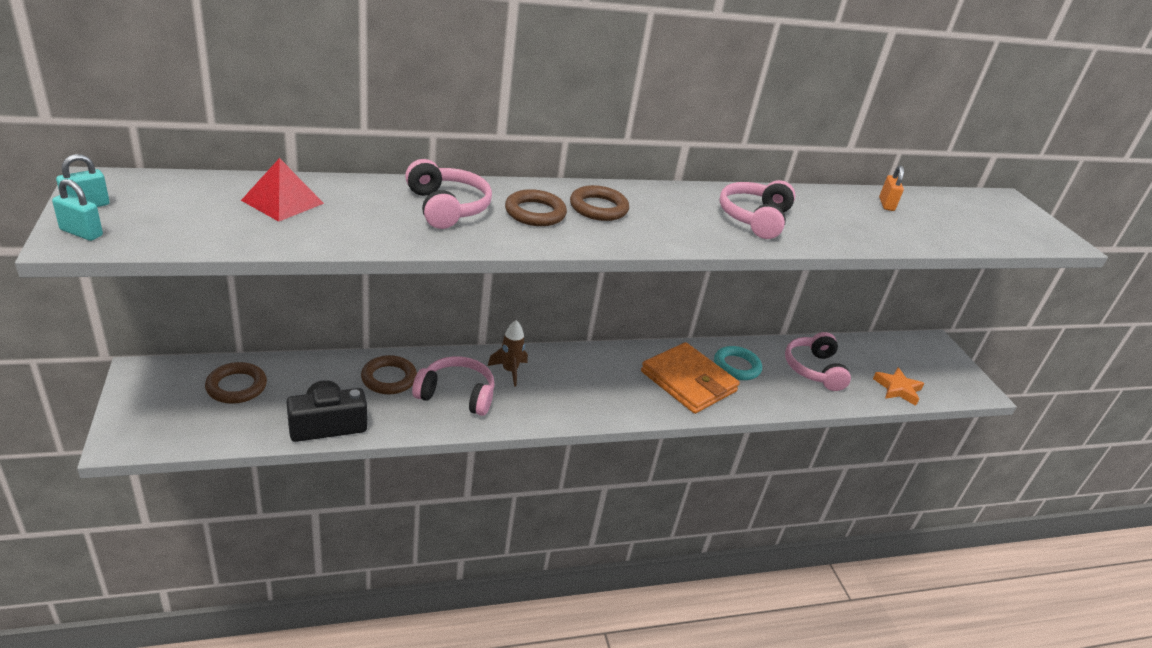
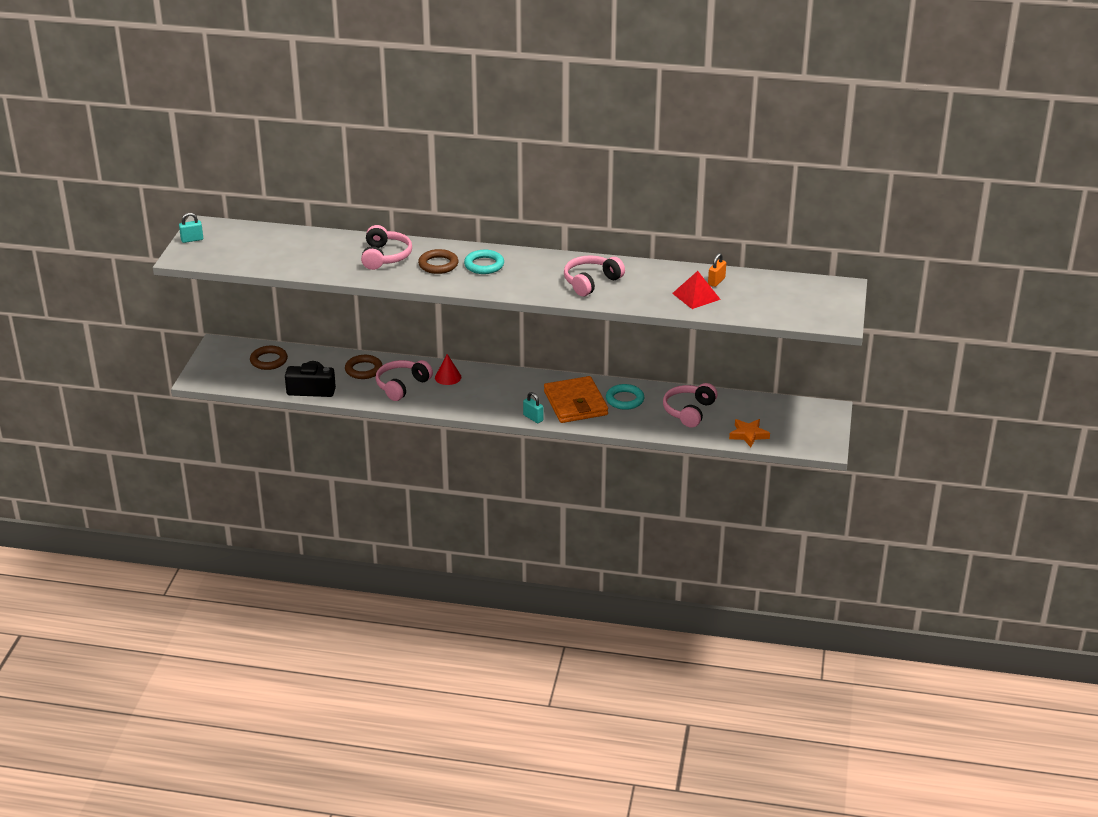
camera: 30 degrees right, 0 degrees up
(81, 233) = (185, 254): turquoise padlock -> turquoise padlock (533, 418)
(283, 202) = (292, 245): red pyramid -> red pyramid (696, 296)
(456, 394) = (402, 386): pink headphones -> pink headphones turned 90 degrees counterclockwise
(510, 371) = (448, 377): brown rocket -> red cone
(598, 208) = (484, 265): brown ring -> turquoise ring

